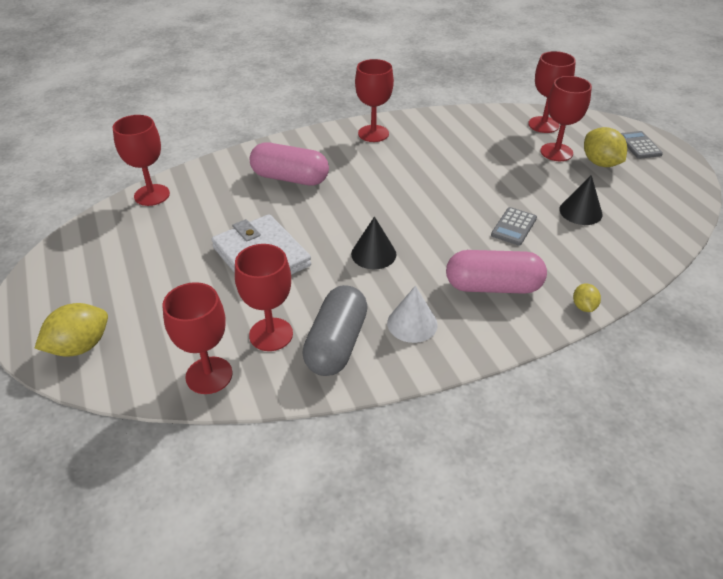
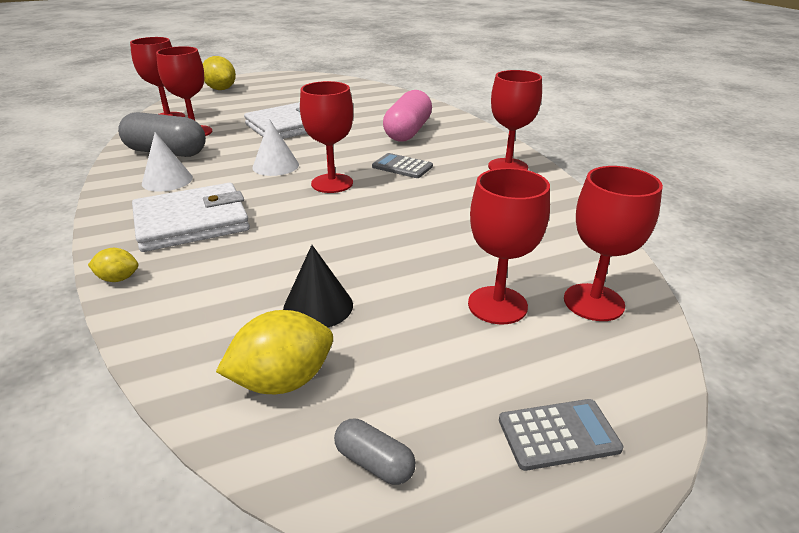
camera: 90 degrees right, 10 degrees down
(152, 195) = (382, 92): red goblet -> red goblet (332, 183)
(373, 254) = (275, 166): black cone -> white cone
(493, 287) = (192, 222): pink capsule -> white wallet
(514, 227) = (296, 245): grey calculator -> grey calculator (402, 167)
(600, 163) = (468, 354): yellow lemon -> yellow lemon (283, 381)
(678, 189) = (374, 462): none -> grey capsule

